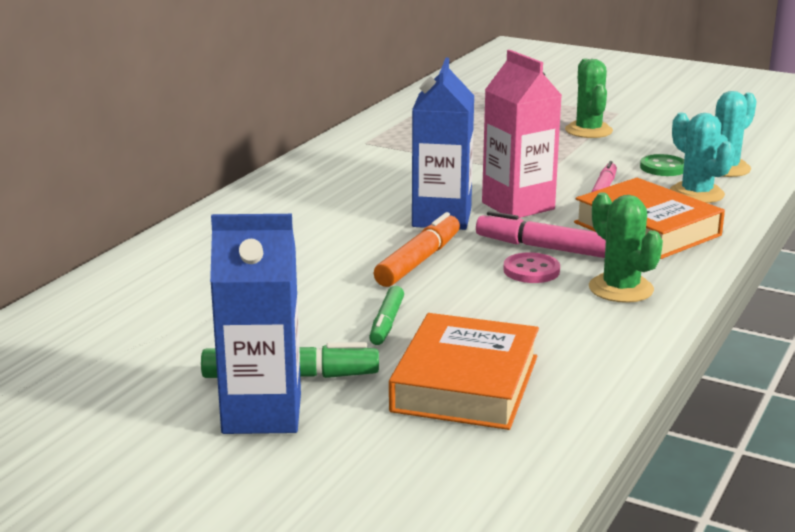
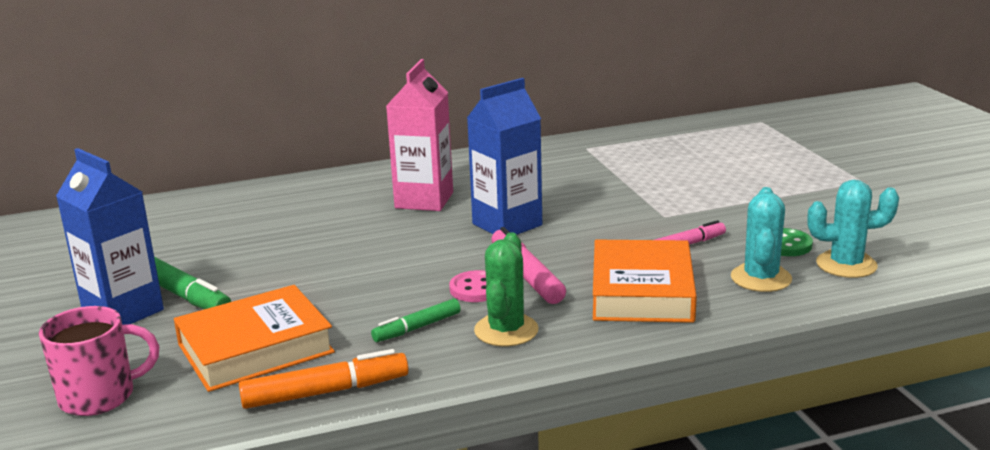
camera: 45 degrees right, 0 degrees up
(386, 323) = (305, 286): green marker -> green marker (417, 328)
(418, 261) = (420, 251): orange marker -> orange marker (325, 392)
(424, 481) = (99, 396): none -> pink mug
(518, 206) = (583, 235): pink carton -> pink carton (424, 200)
(588, 131) = (793, 190): green cactus -> none

